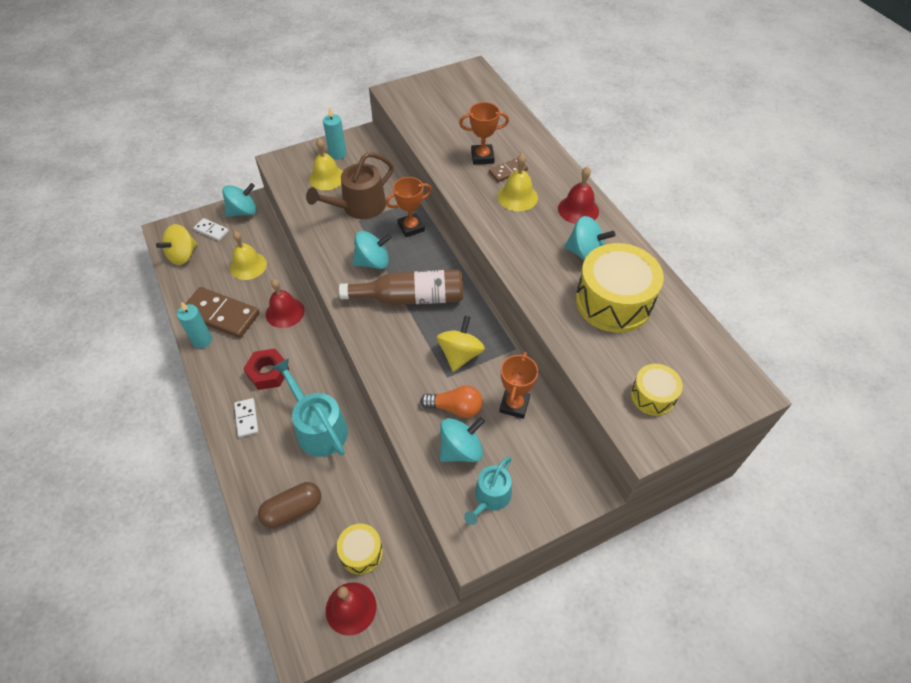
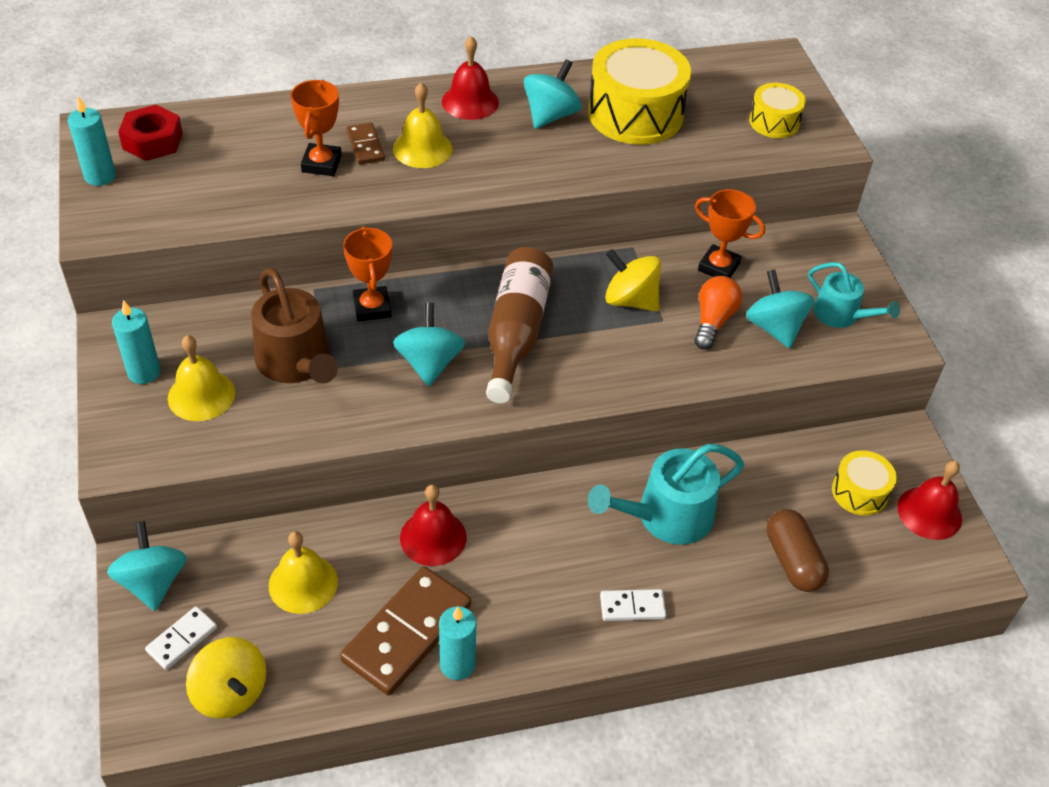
camera: 80 degrees left, 5 degrees down
(268, 373) = (552, 571): red nut -> red nut (152, 141)
(436, 81) = (100, 176): none -> turquoise candle

